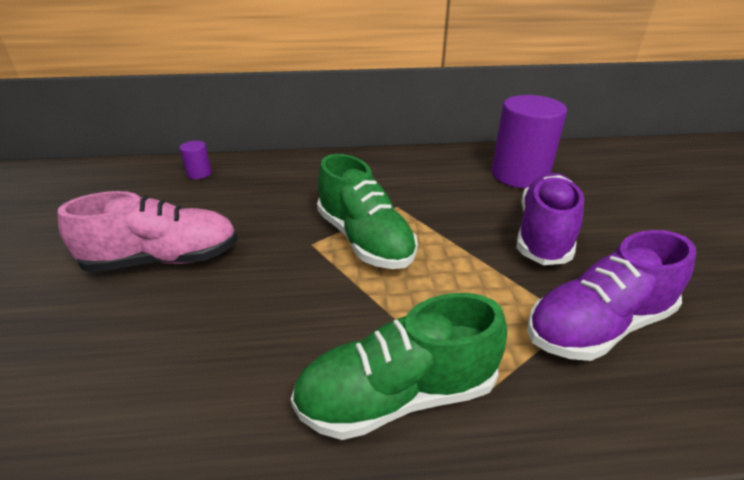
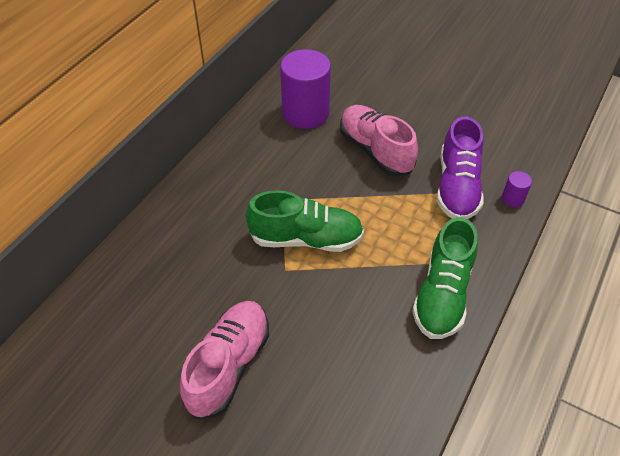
camera: 55 degrees left, 15 degrees up
(199, 173) = (106, 300): purple cylinder -> purple cylinder (513, 199)
(544, 234) = (375, 151): purple shoe -> pink shoe

